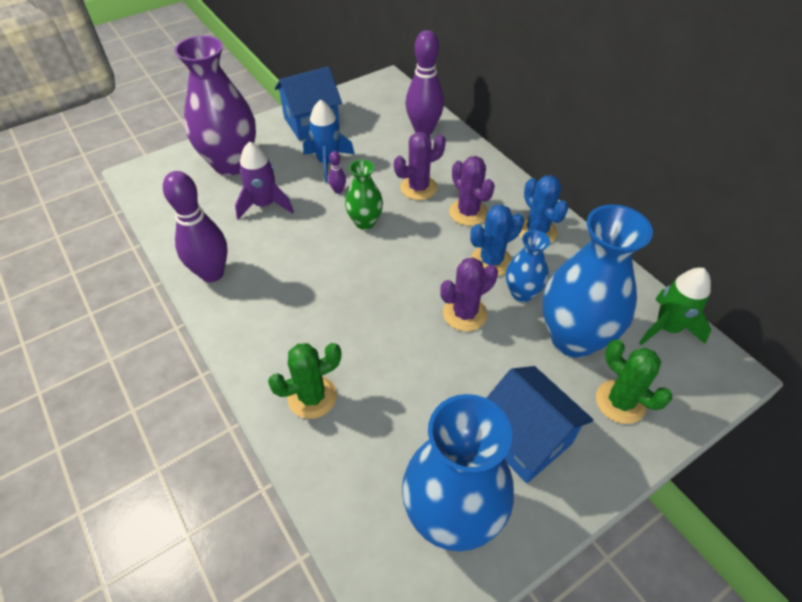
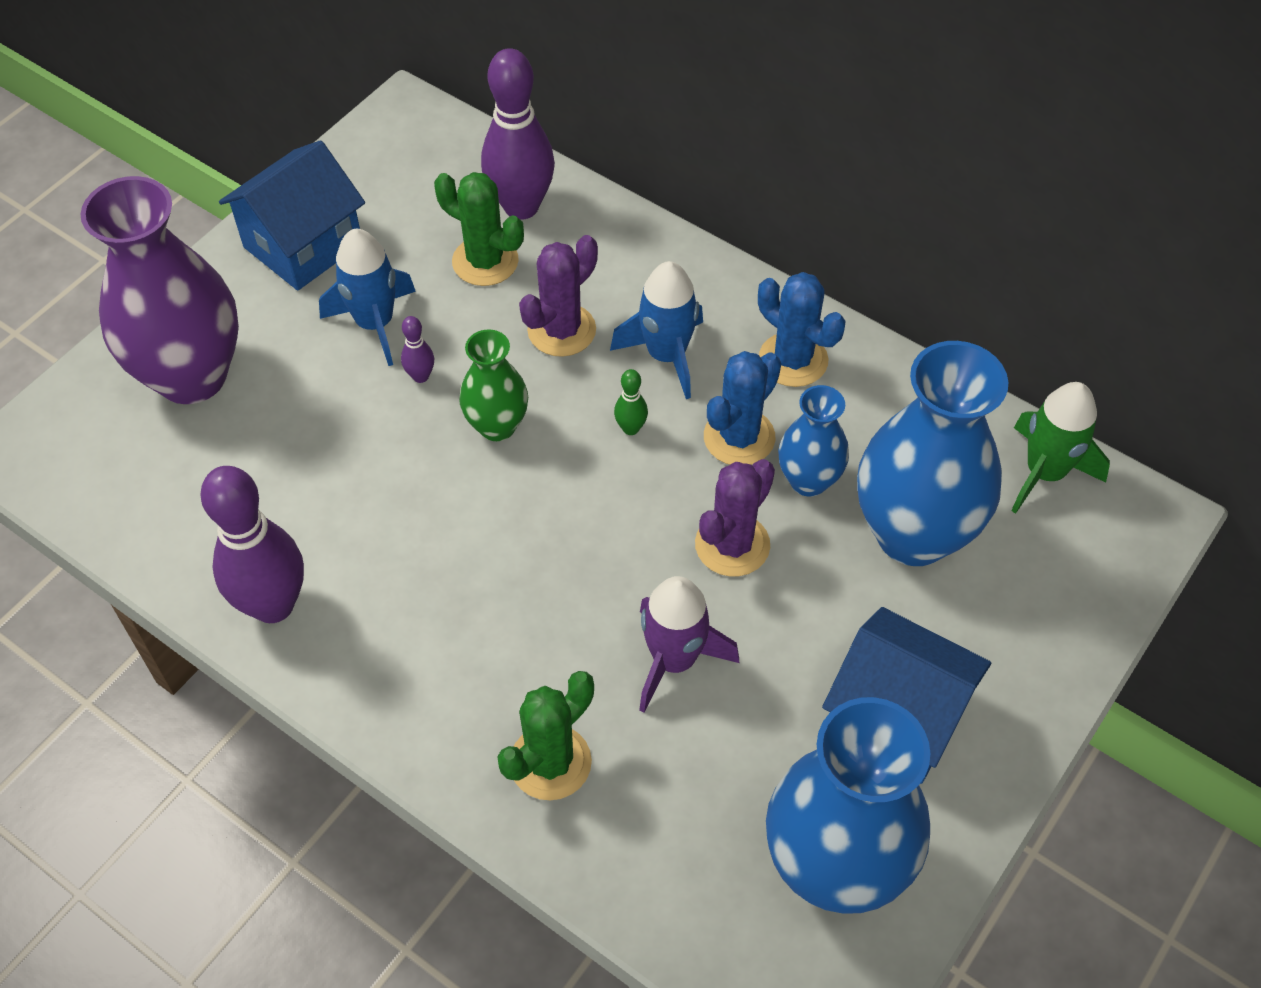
camera: 20 degrees left, 5 degrees up
(264, 205) = (299, 444): purple rocket -> purple rocket (674, 660)
(434, 241) = (631, 428): none -> green bowling pin
(468, 212) = (666, 355): purple cactus -> blue rocket
(620, 402) = (1012, 615): green cactus -> green cactus (485, 261)

